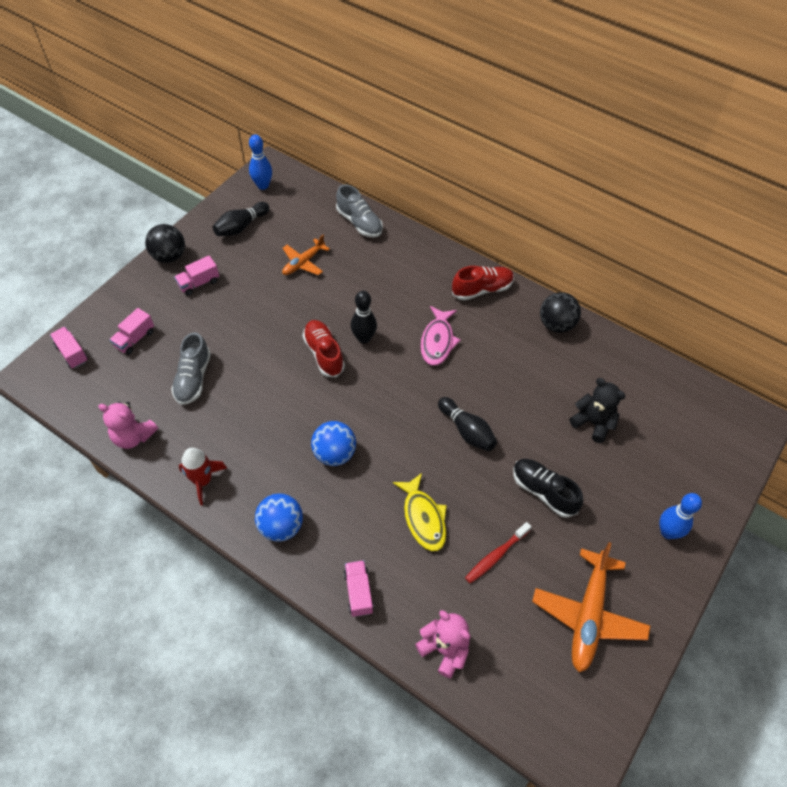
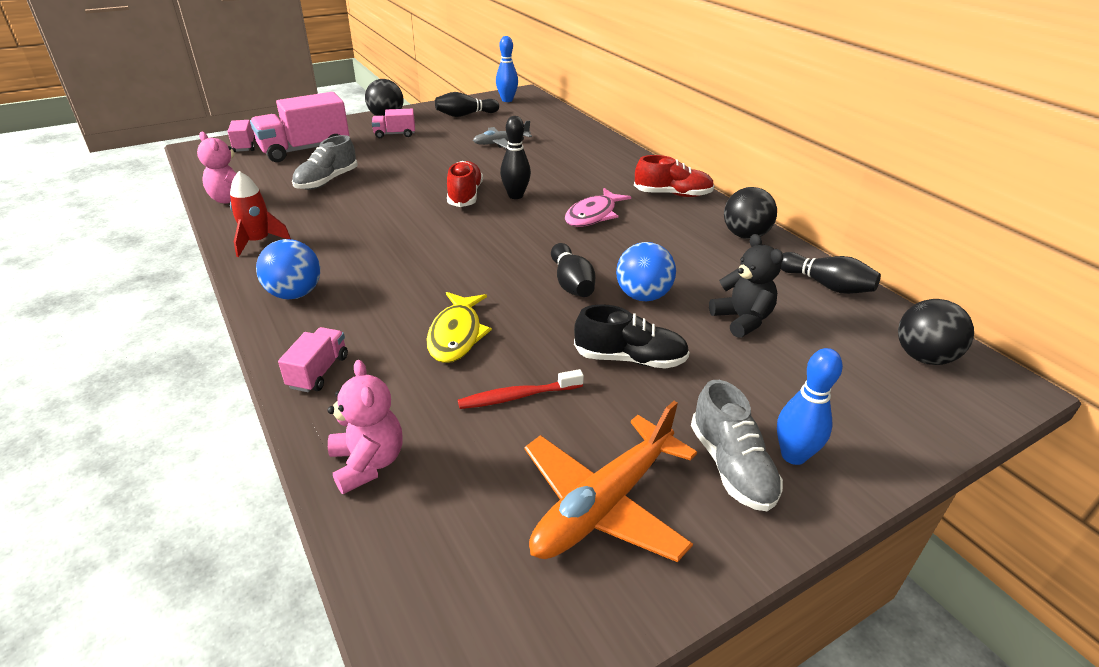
camera: 25 degrees right, 20 degrees down
(135, 339) = (305, 150): pink truck -> pink truck, size x1.97
(303, 263) = (501, 143): orange plane -> grey plane
(334, 454) = (407, 260): blue ball -> blue ball (642, 296)
(359, 222) = (577, 133): grey shoe -> grey shoe (731, 466)
(543, 491) = (630, 359): black shoe -> black shoe turned 120 degrees clockwise
(630, 363) = (826, 285): none -> black bowling pin
(708, 414) = (923, 357): none -> black ball

